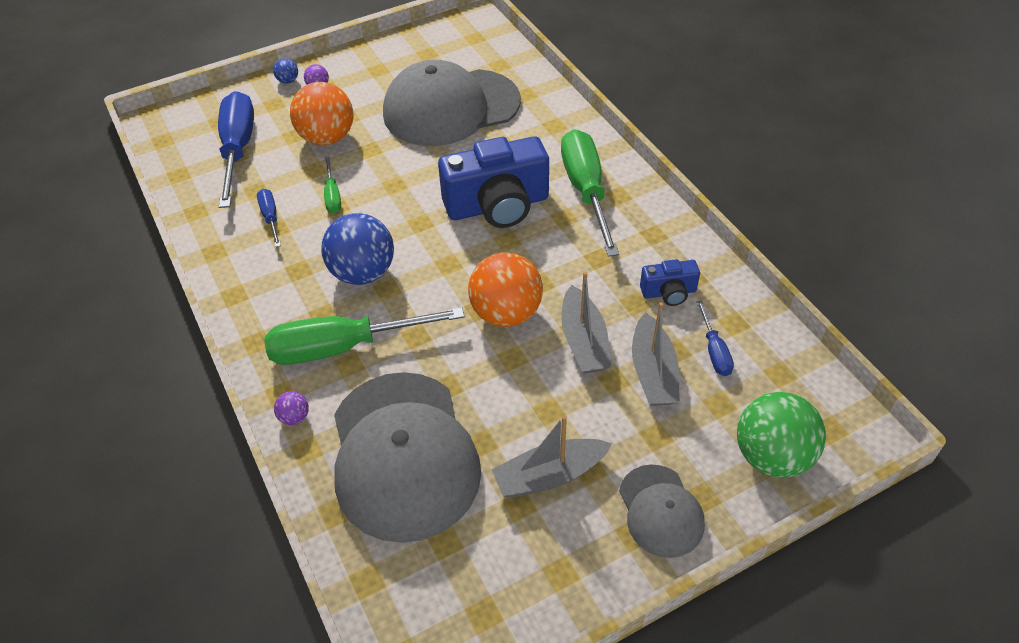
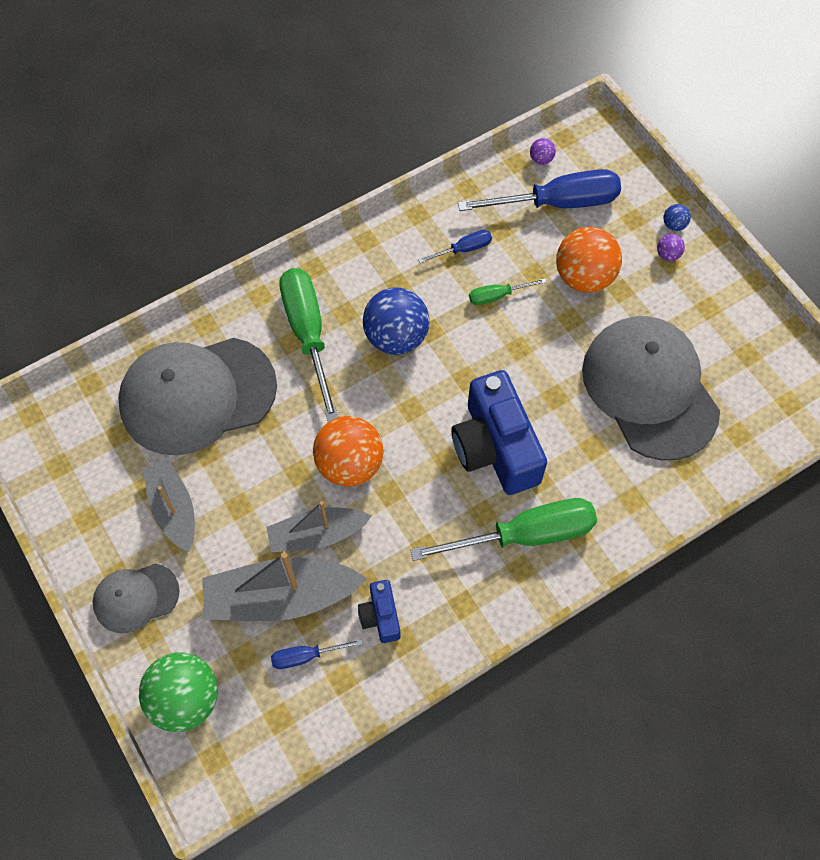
camera: 85 degrees right, 15 degrees up
(294, 417) = (236, 310): purple ball -> purple ball (541, 159)
(653, 372) = (280, 597): grey boat -> grey boat, size x1.51

